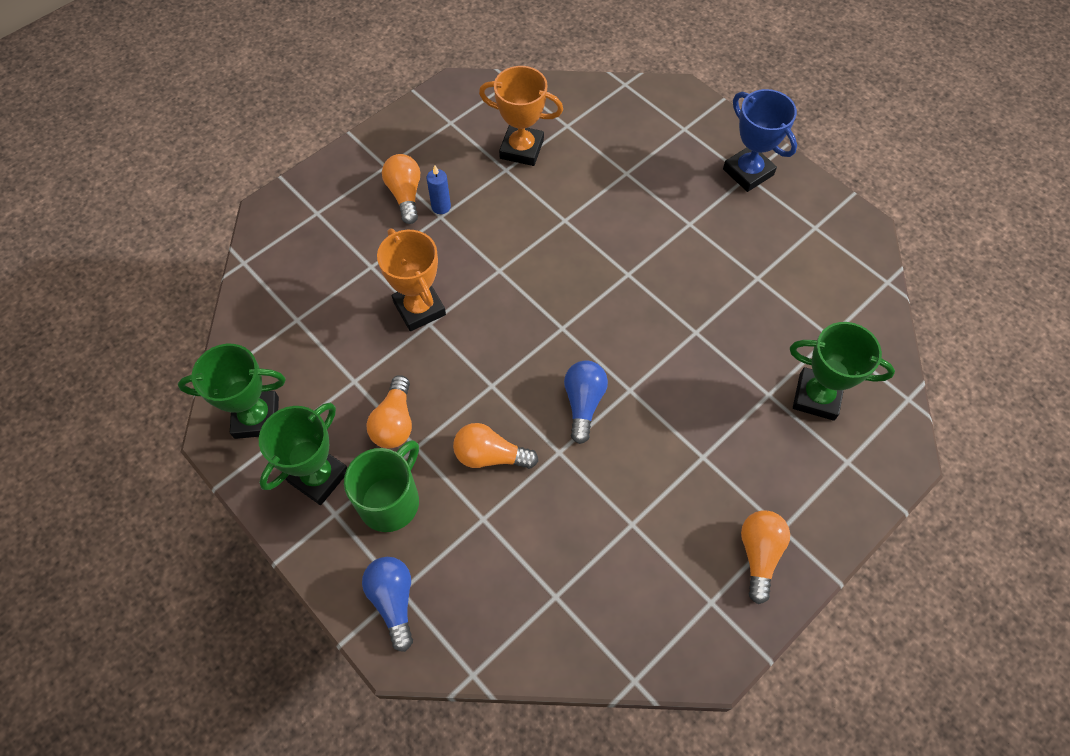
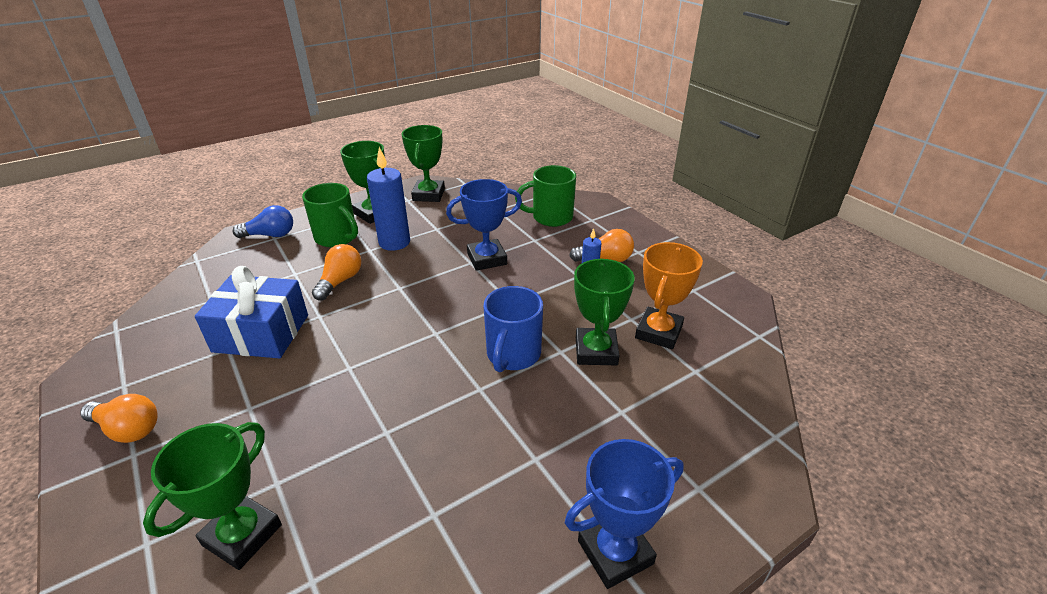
camera: 100 degrees right, 25 degrees down
(314, 256) = (551, 217): none -> green mug
(395, 422) = (394, 242): orange light bulb -> blue candle
(419, 308) = (487, 259): orange trophy -> blue trophy
(558, 193) = (596, 351): none -> green trophy
(578, 256) = (513, 355): none -> blue mug
(583, 403) = (353, 336): blue light bulb -> none
(600, 500) = (261, 333): none -> blue gift

